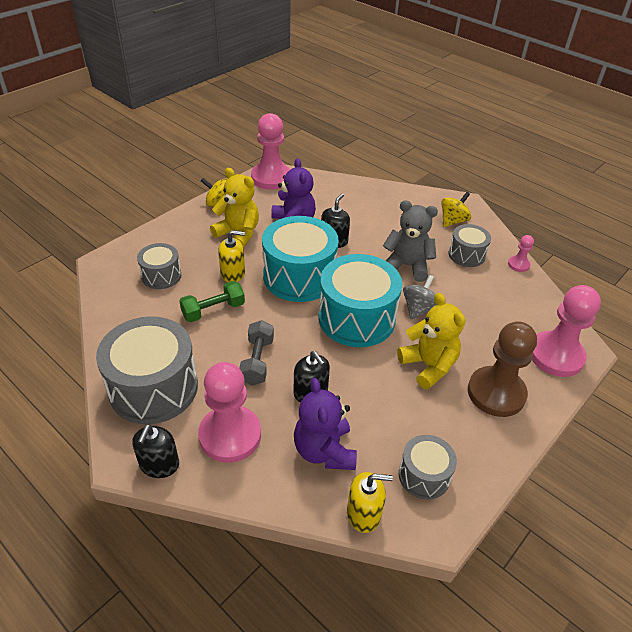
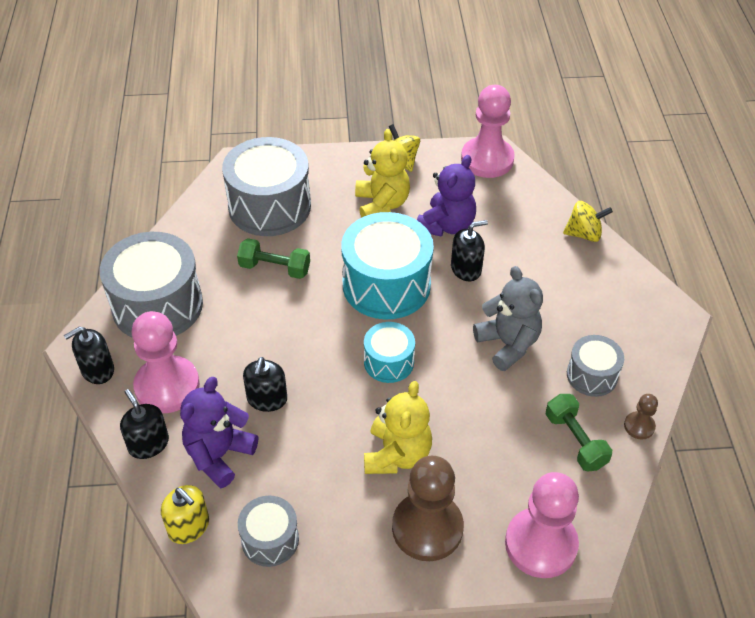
camera: 45 degrees right, 5 degrees up
(161, 275) = (269, 206): grey drum -> grey drum, size x1.87
(233, 273) = (331, 243): yellow soap dispenser -> none
(257, 361) = (257, 340): grey dumbbell -> none
(265, 484) = (148, 444): none -> black soap dispenser
(356, 318) = (388, 362): turquoise drum -> turquoise drum, size x0.54
(418, 309) = (460, 395): grey spinning top -> none
(453, 221) = (629, 328): yellow spinning top -> yellow spinning top (584, 234)
(501, 292) = (575, 440): none -> green dumbbell
(518, 264) = (639, 426): pink pawn -> brown pawn

